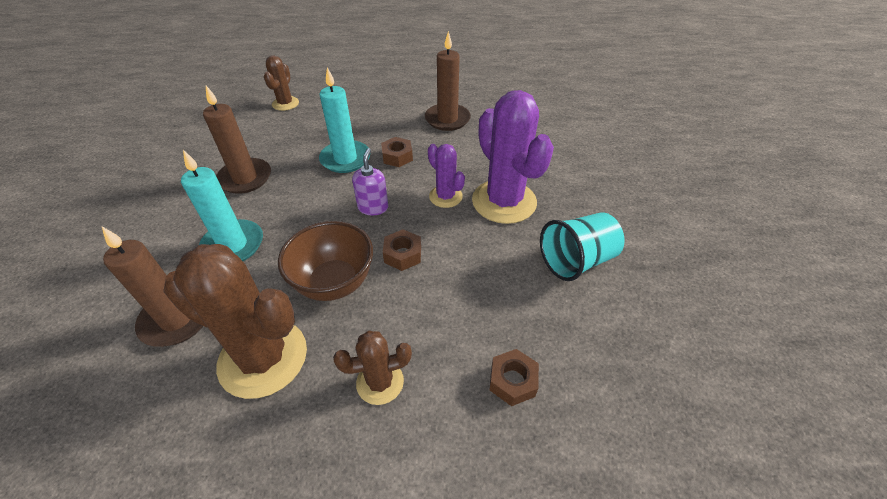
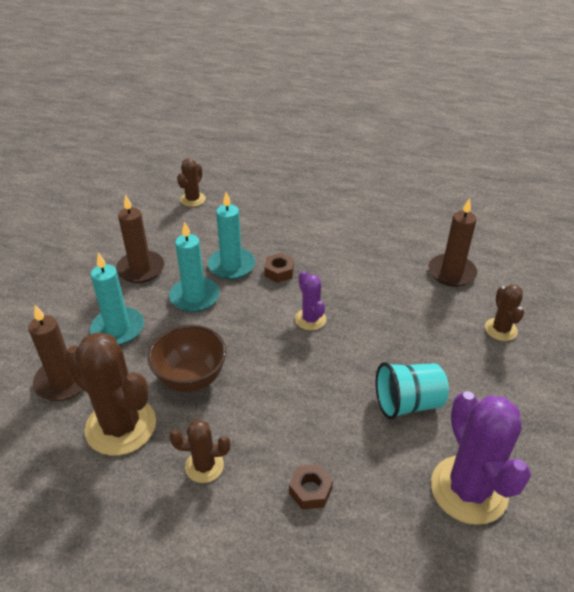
camera: 15 degrees right, 5 degrees down
(314, 196) = (194, 297): none -> turquoise candle
(373, 207) = (242, 317): purple soap dispenser -> none
(403, 255) = (255, 365): brown nut -> none
(447, 119) = (339, 241): brown candle -> brown candle (451, 272)
(504, 201) = (362, 334): purple cactus -> purple cactus (469, 489)
(631, 173) = (500, 329): none -> brown cactus

